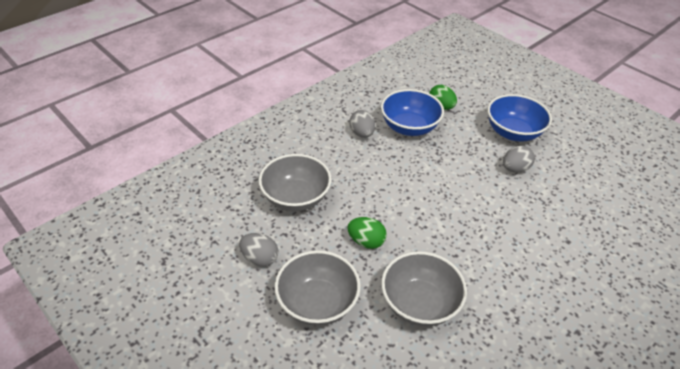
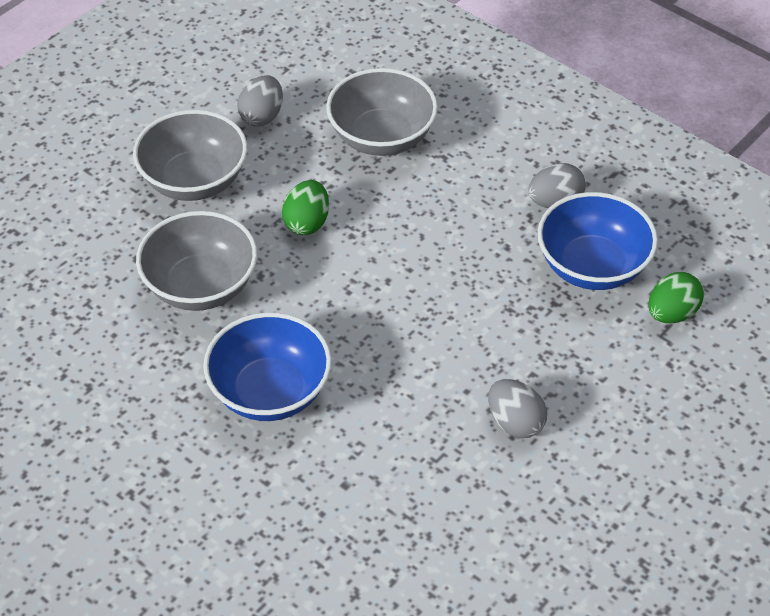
camera: 85 degrees right, 5 degrees up
(513, 132) = (625, 428): blue bowl -> blue bowl (270, 392)

